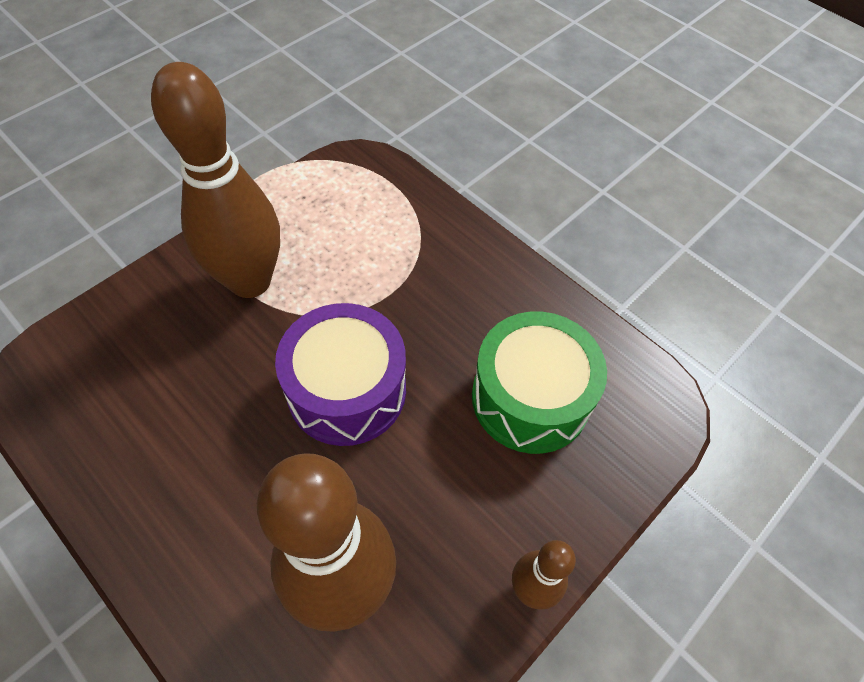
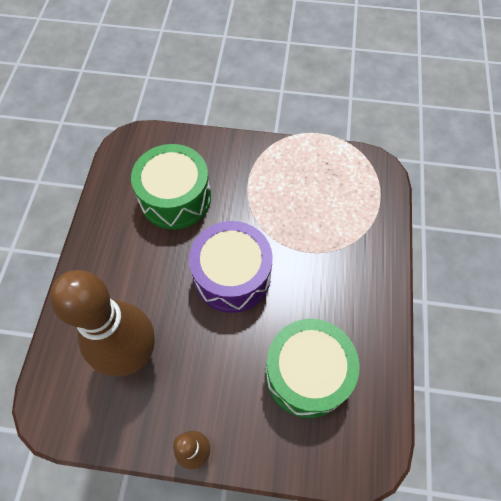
camera: 55 degrees right, 5 degrees up
(176, 379) = (175, 198): none -> green drum
(250, 281) = (254, 182): brown bowling pin -> none

